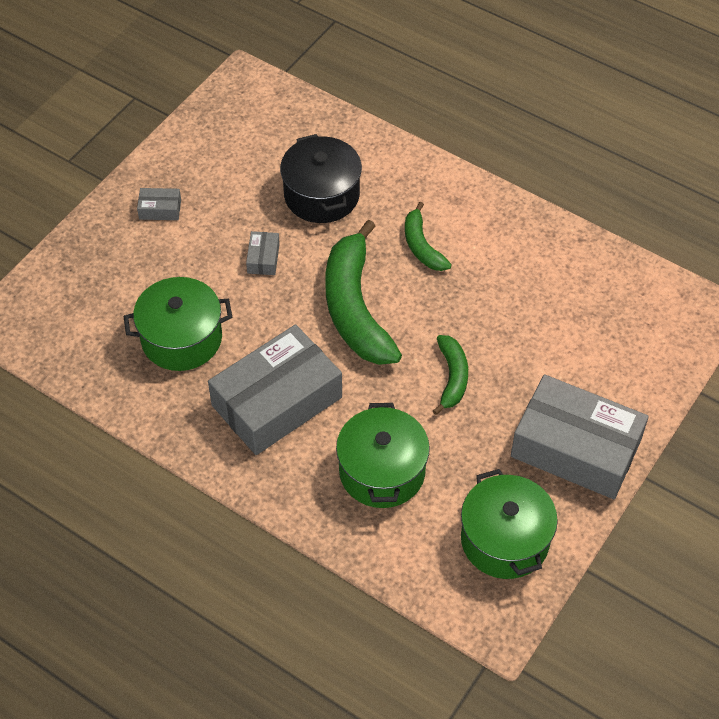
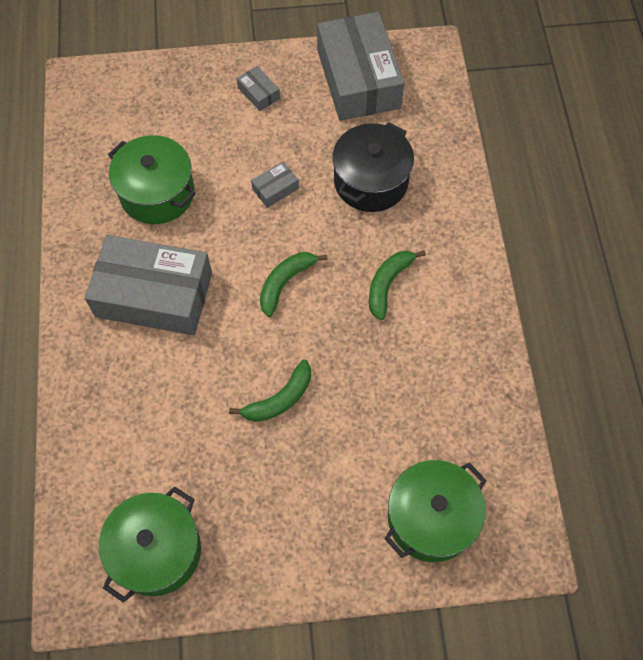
camera: 50 degrees right, 10 degrees up
(355, 308) = (285, 283): green banana -> green banana, size x0.52
(382, 471) = (149, 413): green pot -> green pot (431, 518)
(575, 448) = (290, 543): grey box -> grey box (358, 79)

